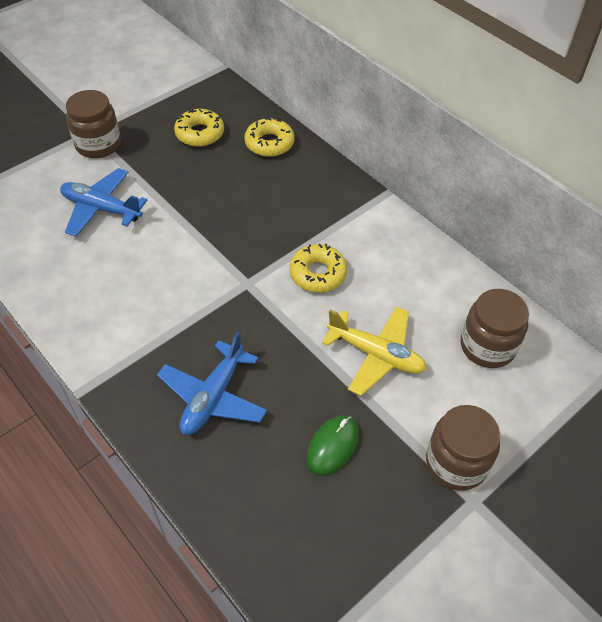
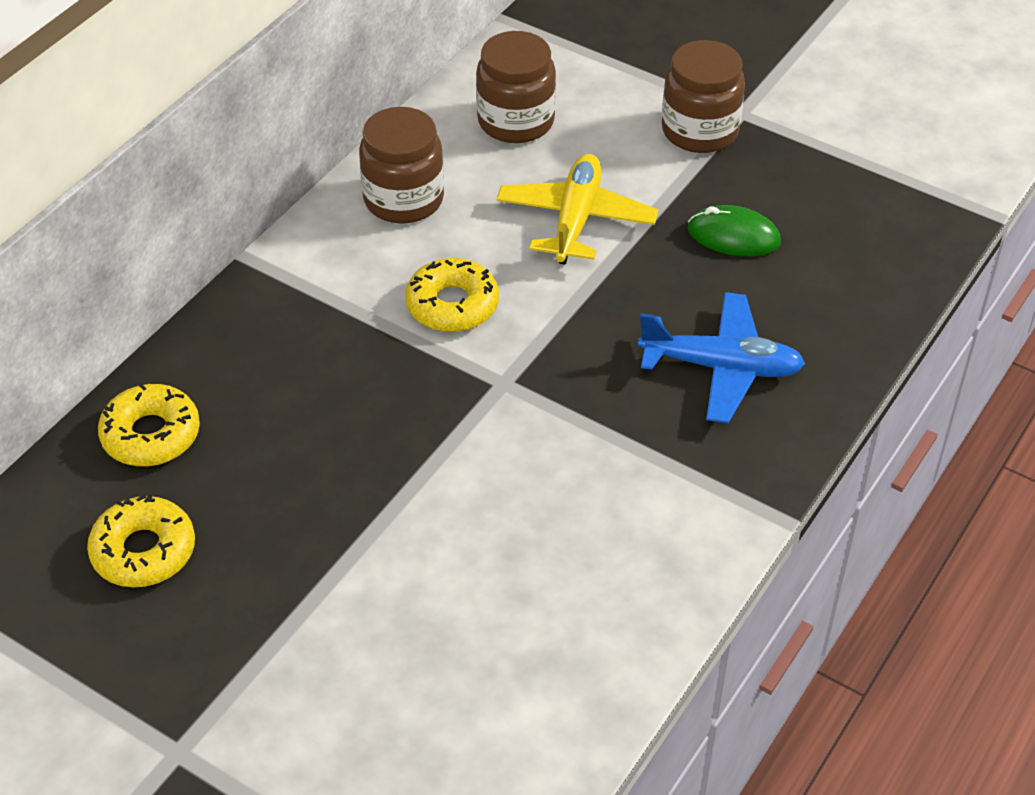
camera: 105 degrees left, 5 degrees down
(98, 145) = (217, 718): brown jar -> brown jar (403, 199)
(101, 209) = (402, 640): blue plane -> none

